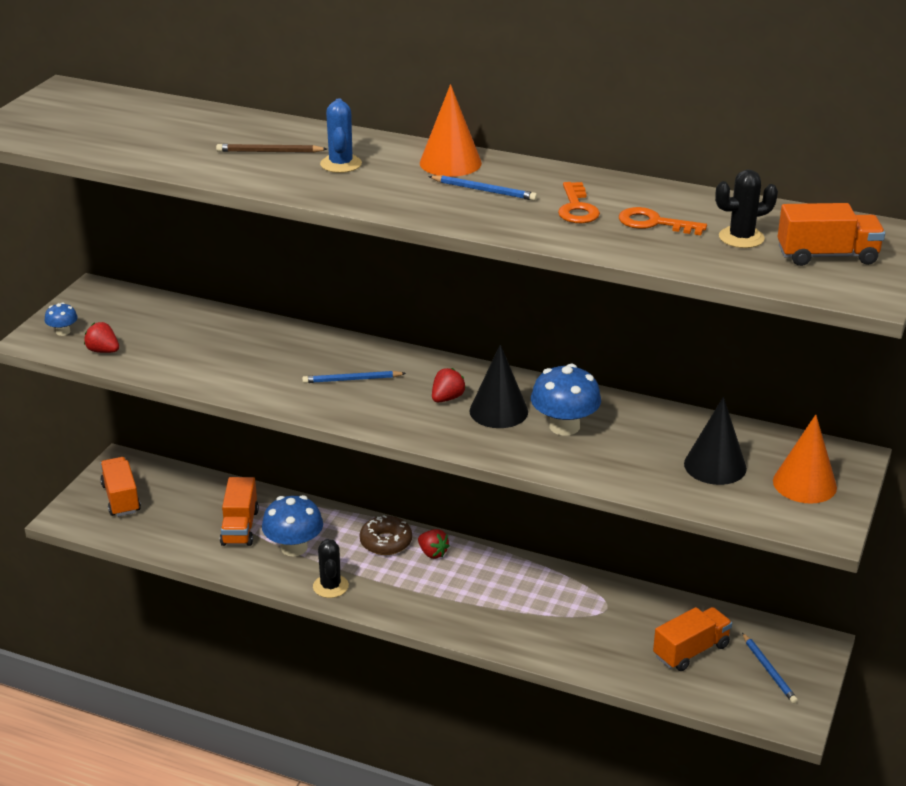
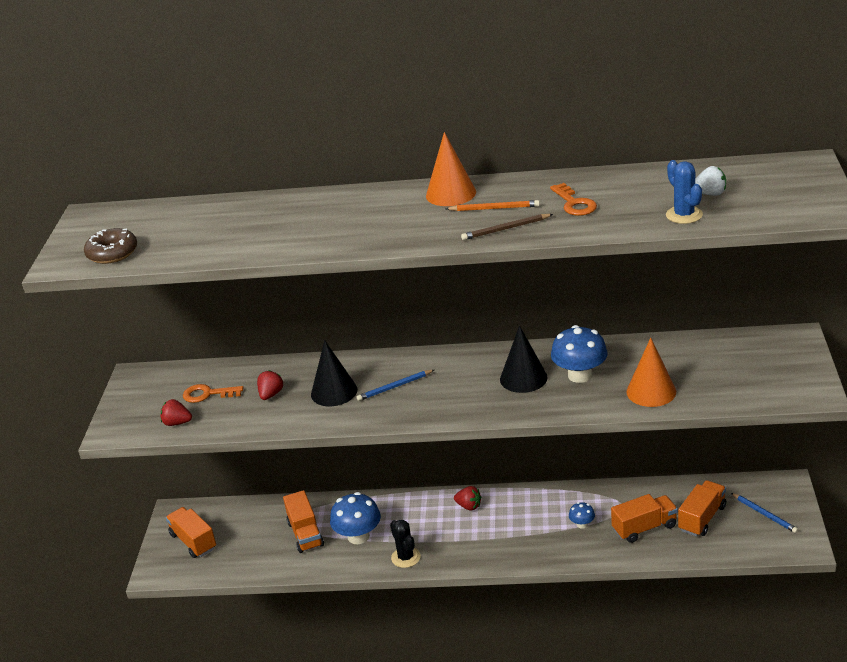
camera: 15 degrees left, 0 degrees up
(63, 332) = (132, 417): blue mushroom -> blue mushroom (582, 524)
(269, 152) = (302, 222): brown pencil -> brown pencil (505, 229)
(341, 164) = (367, 217): blue cactus -> blue cactus (684, 215)
(386, 542) = (428, 509): brown donut -> brown donut (112, 253)
(447, 398) = (478, 380): red strawberry -> red strawberry (271, 394)
(484, 190) = (494, 208): blue pencil -> orange pencil
(654, 223) = (639, 200): orange key -> orange key (207, 394)
(715, 466) = (707, 372): black cone -> black cone (334, 392)
(741, 238) = (710, 194): black cactus -> white strawberry
(804, 484) = (778, 366): orange cone -> orange cone (651, 391)
(827, 256) = (779, 191): orange truck -> orange truck (644, 528)

